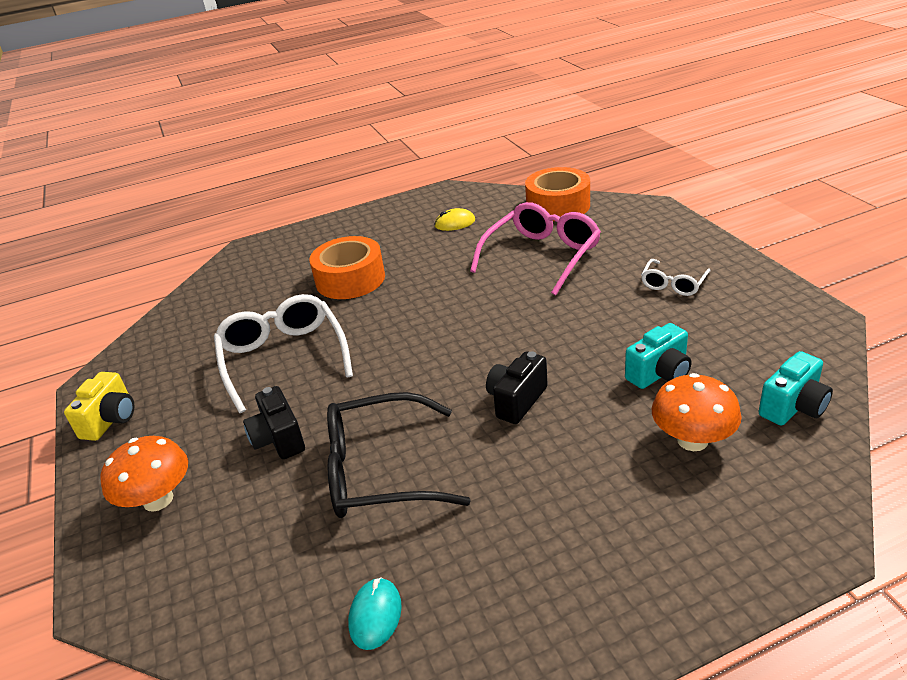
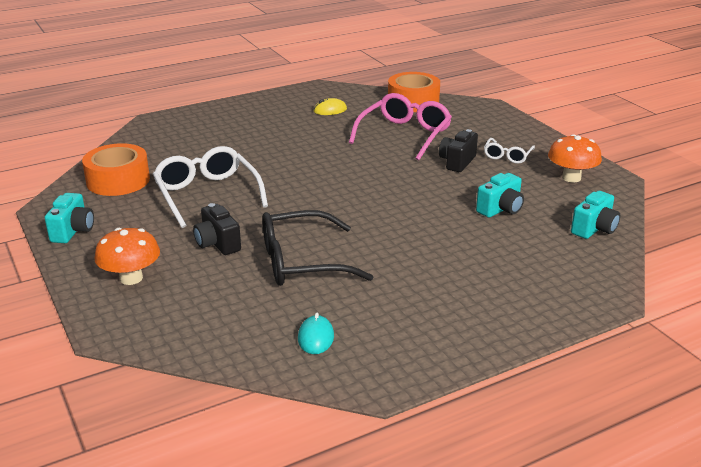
camera: 10 degrees left, 5 degrees down
(111, 420) = (73, 231): yellow camera -> turquoise camera
(350, 279) = (250, 145): orange tape -> orange tape (118, 180)
(516, 400) = (397, 223): black camera -> black camera (457, 162)
(692, 440) = (526, 246): orange mushroom -> orange mushroom (571, 178)

